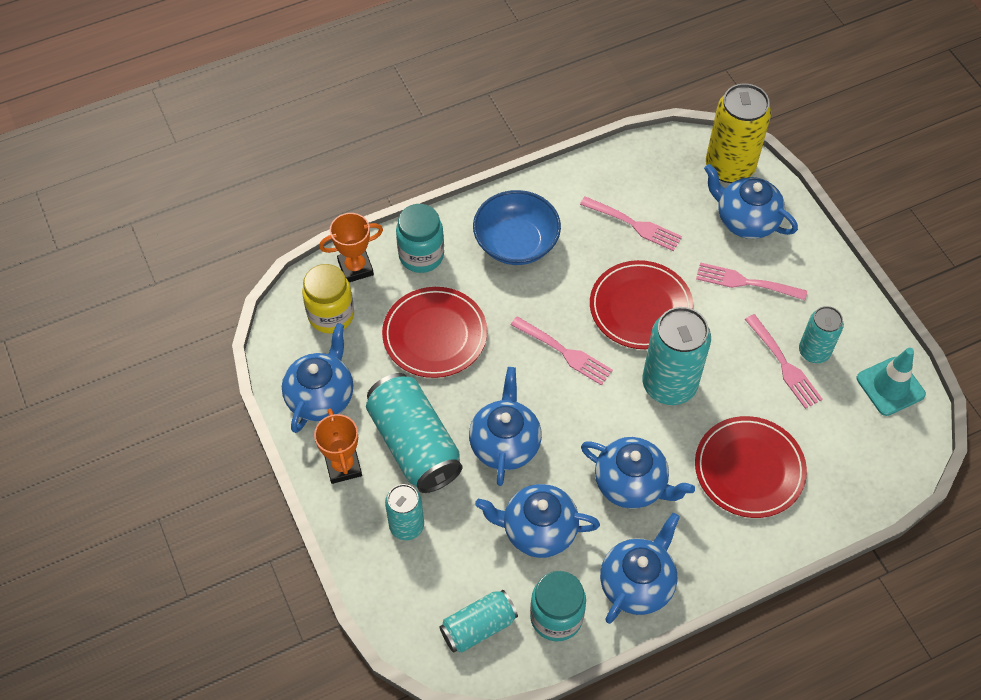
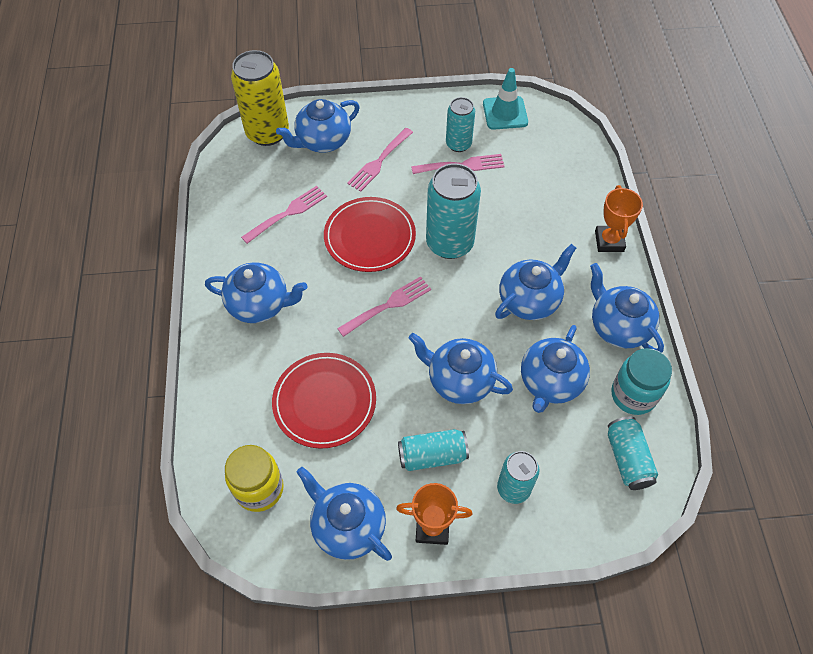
camera: 70 degrees left, 0 degrees up
(355, 268) = (216, 449): orange trophy -> orange trophy (609, 241)
(414, 444) = (432, 455): turquoise can -> turquoise can, size x0.59
(421, 255) = (233, 386): turquoise jar -> none
(516, 242) = (259, 304): blue bowl -> blue teapot
(749, 469) = (543, 219): red plate -> none

